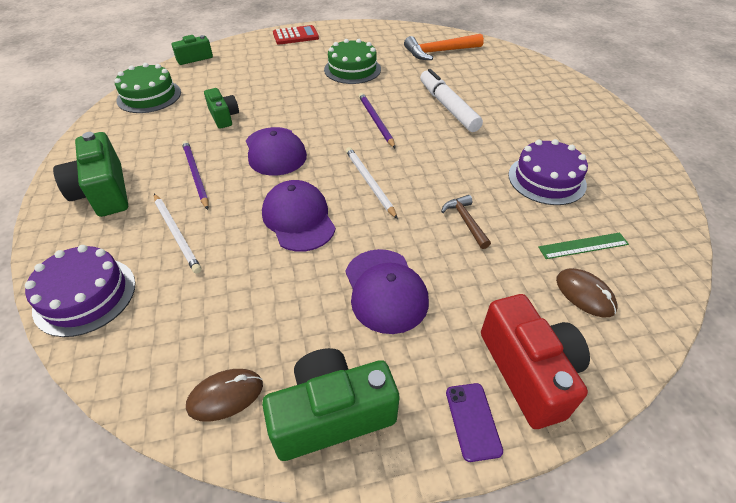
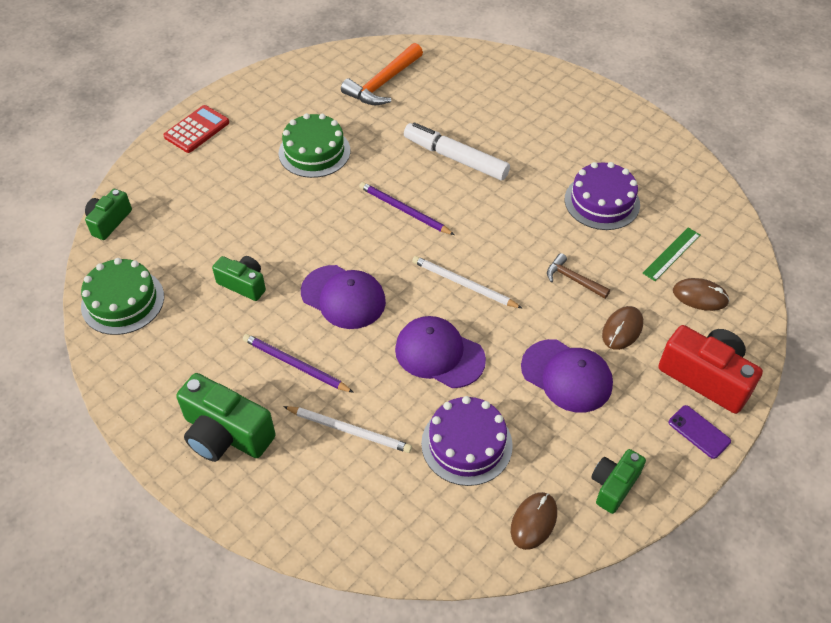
camera: 35 degrees left, 5 degrees up
(85, 295) = (338, 528): purple cake -> purple cake (466, 444)
(332, 414) = (613, 485): green camera -> green camera, size x0.60
(475, 281) = (622, 329): none -> brown mouse

